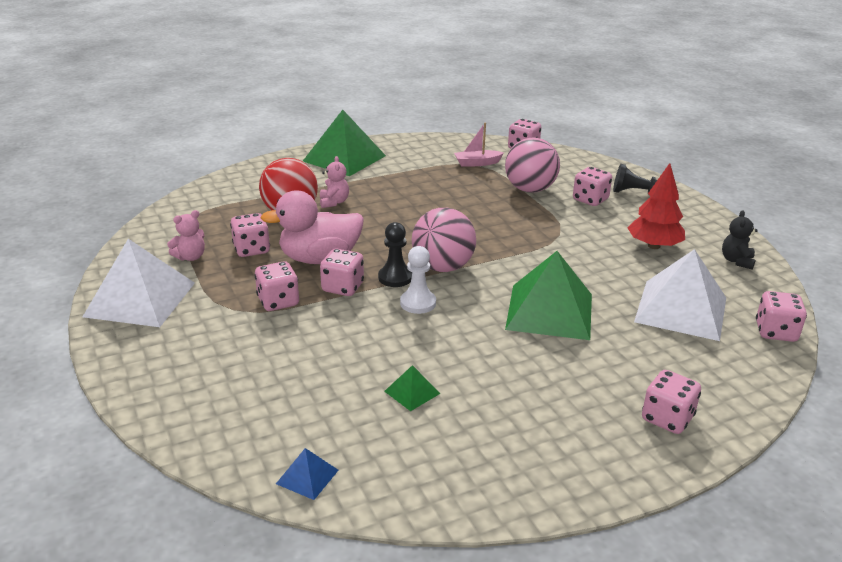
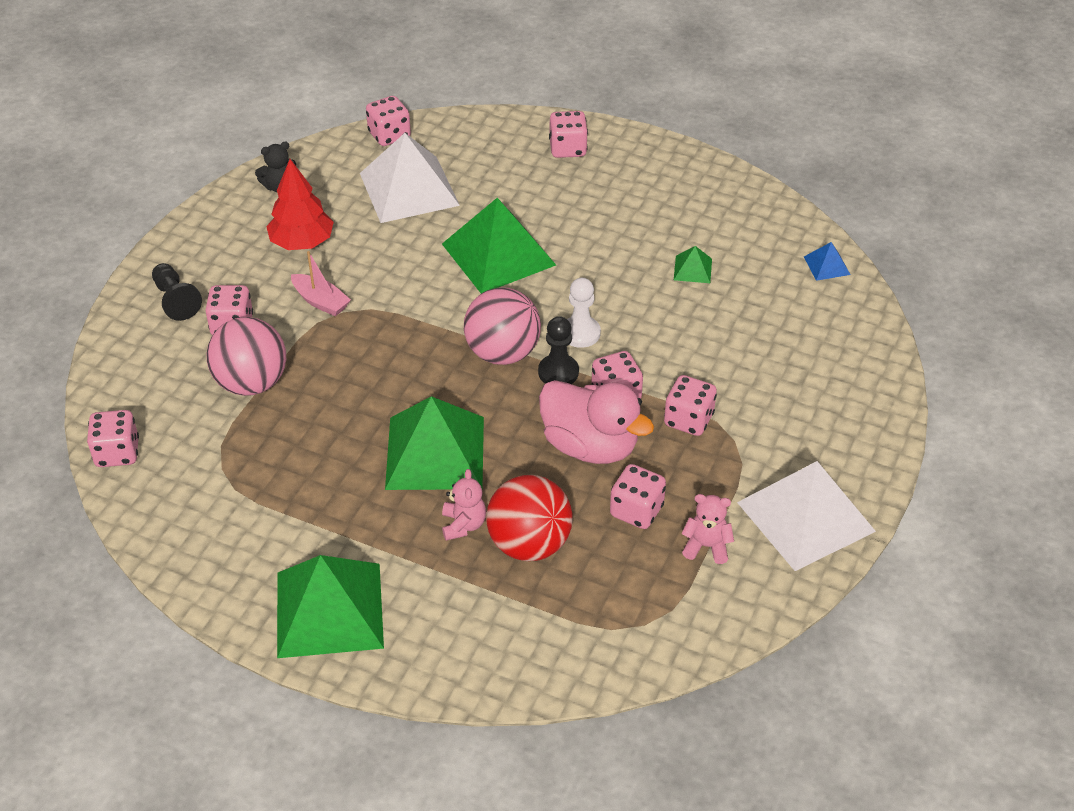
camera: 130 degrees left, 15 degrees up
(334, 202) = (463, 525): pink teddy bear -> pink teddy bear turned 135 degrees clockwise
(396, 215) = (435, 452): none -> green pyramid
(477, 163) = (215, 468): pink boat -> pink boat (321, 301)

